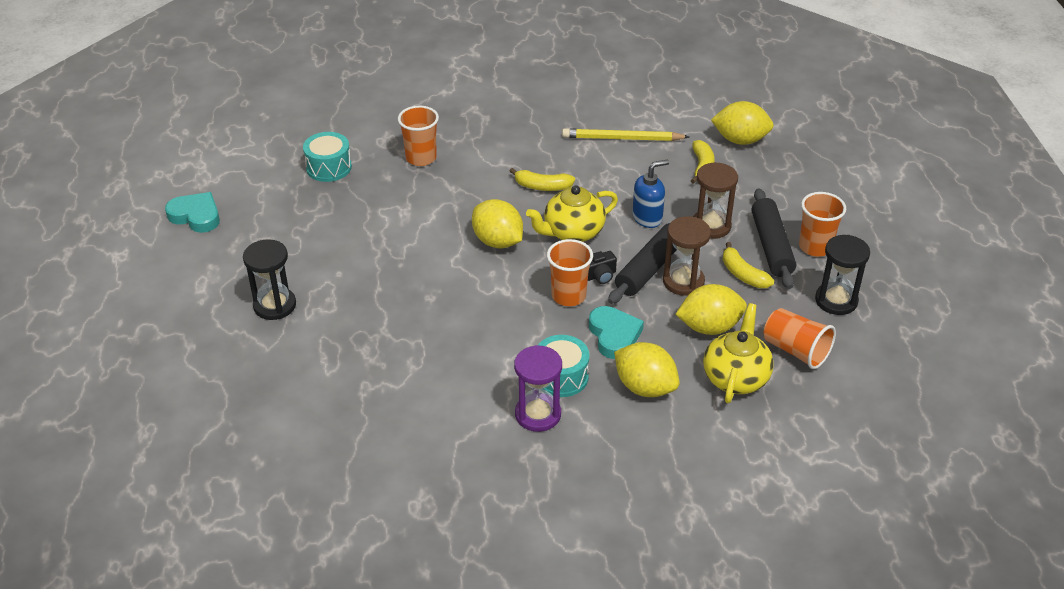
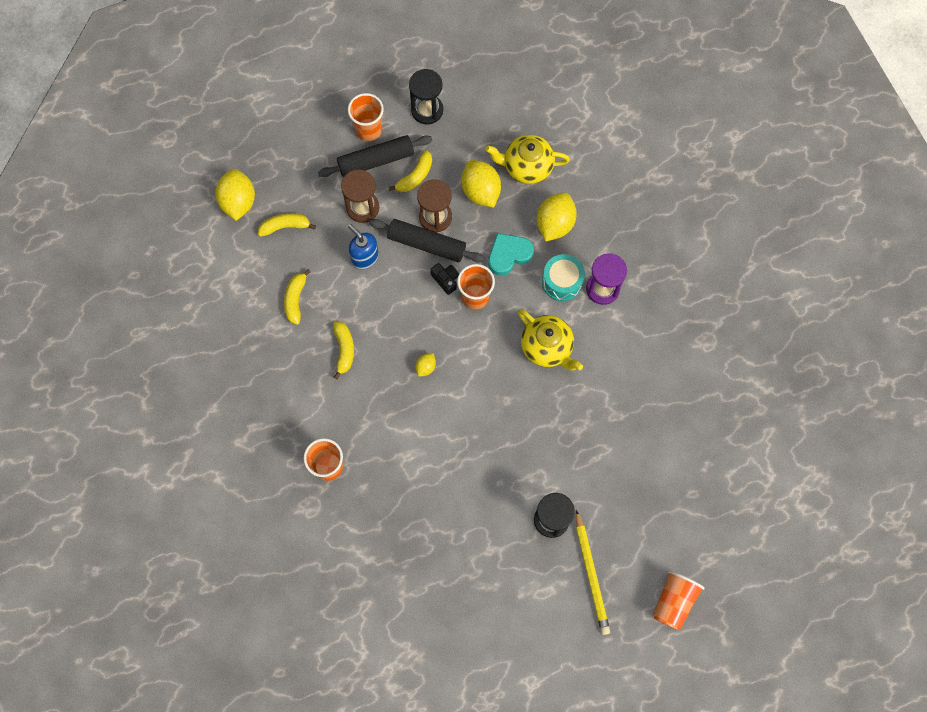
camera: 105 degrees left, 30 degrees up
(196, 216) = (461, 639): turquoise heart -> none
(329, 167) = (362, 546): turquoise drum -> none
(497, 241) = (425, 367): yellow lemon -> yellow lemon, size x0.49
(572, 232) = (398, 311): yellow teapot -> yellow teapot (547, 347)
(613, 162) = (295, 299): none -> yellow banana
(622, 138) = (258, 299): yellow pencil -> yellow pencil (591, 574)
(795, 350) = (488, 131): orange cup -> orange cup (673, 601)

